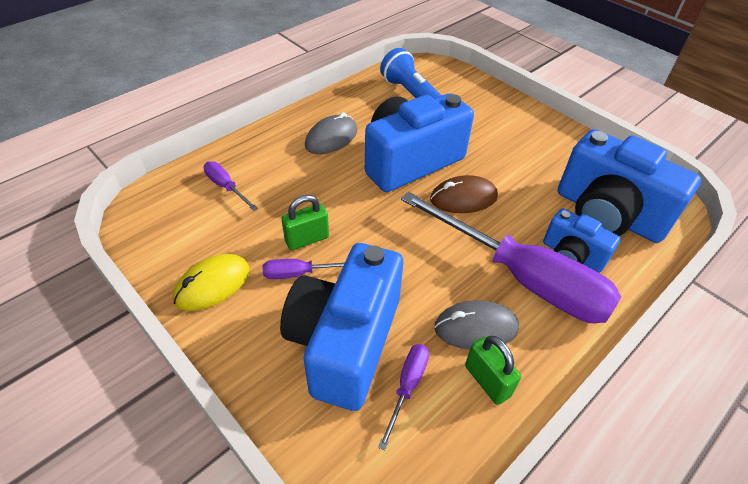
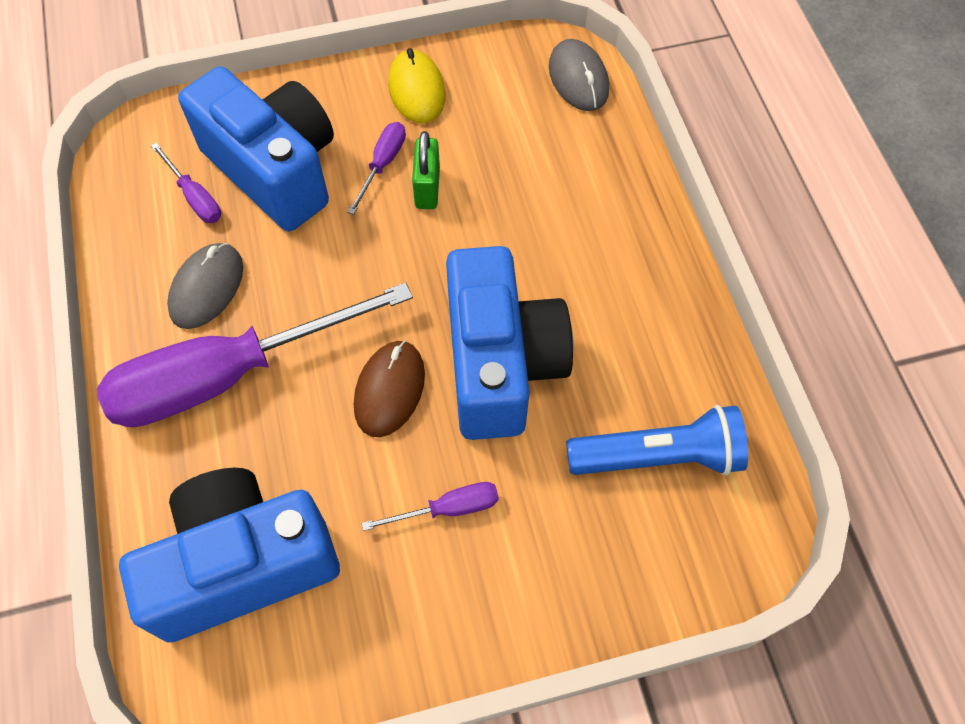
camera: 120 degrees right, 15 degrees up
(226, 187) = (563, 140): purple screwdriver -> purple screwdriver (448, 509)
(331, 138) = (605, 287): grey mouse -> grey mouse (578, 79)
(487, 381) = (149, 263): green padlock -> none
(571, 255) = (217, 457): blue camera -> none

